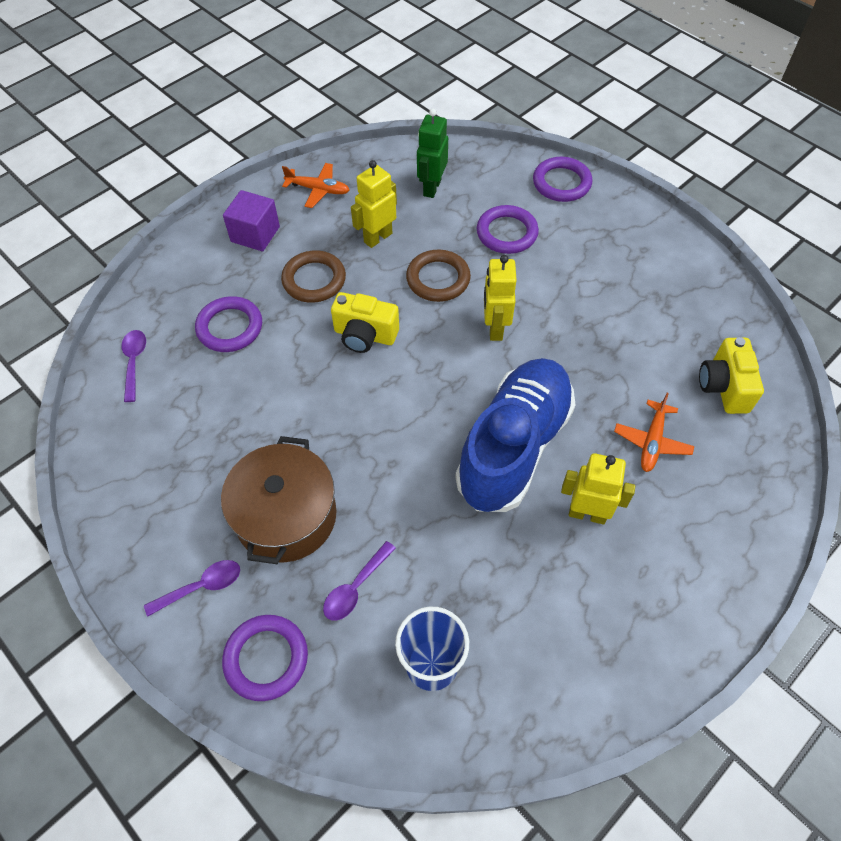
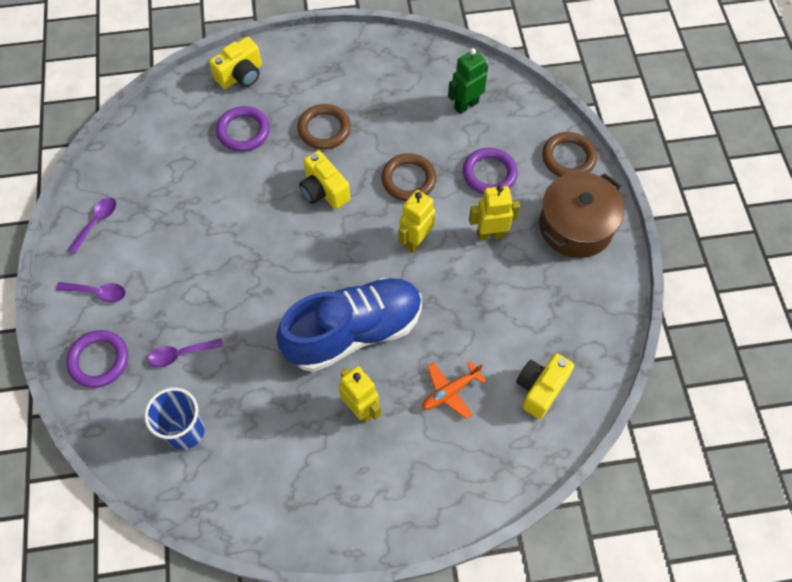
camera: 35 degrees right, 5 degrees up
(134, 362) = (168, 120): purple spoon -> purple spoon (96, 222)
(180, 277) = (241, 75): none -> yellow camera
(255, 234) = (313, 71): purple cube -> none
(286, 516) = (177, 282): brown pot -> brown pot (575, 226)
(318, 190) = (383, 60): orange plane -> none
(377, 237) = (393, 122): yellow robot -> yellow robot (490, 234)
(561, 183) = (568, 158): purple ring -> brown ring

